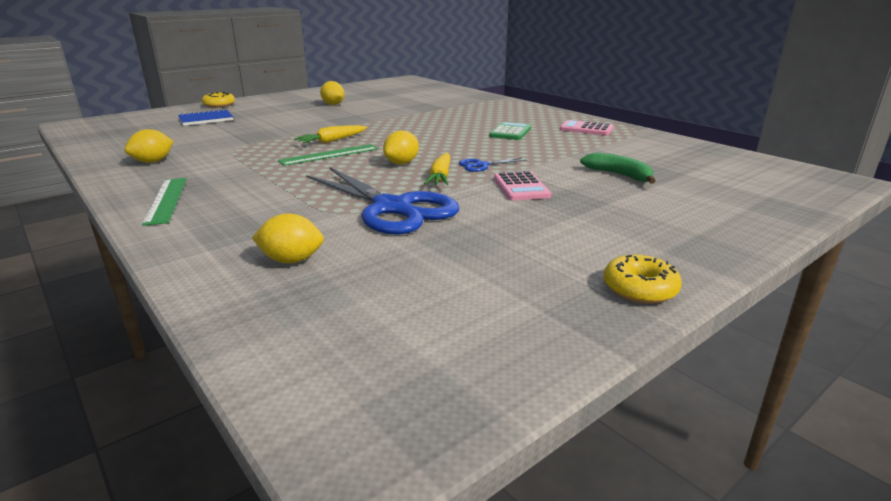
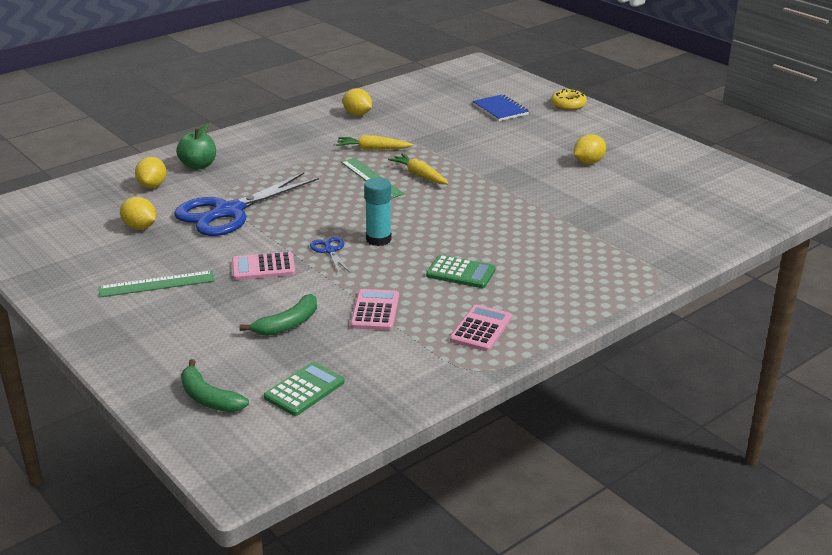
camera: 90 degrees right, 5 degrees up
(166, 200) = (267, 135): green ruler -> green ruler (156, 284)
(238, 234) = (198, 165): none -> green apple
(401, 163) = (342, 211): yellow lemon -> yellow lemon (140, 227)
(440, 177) = (299, 230): yellow carrot -> yellow carrot (373, 149)
(459, 151) = (378, 239): none -> turquoise glue stick
(579, 151) = (375, 311): none -> pink calculator
(639, 289) = (63, 296): yellow donut -> none
(708, 167) = (304, 390): none -> green calculator
(758, 195) = (208, 398): none -> green banana

